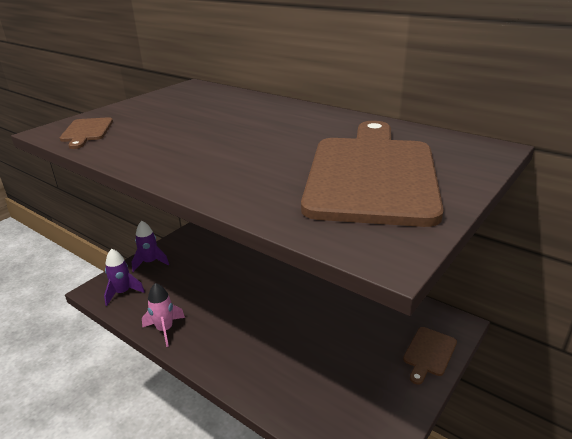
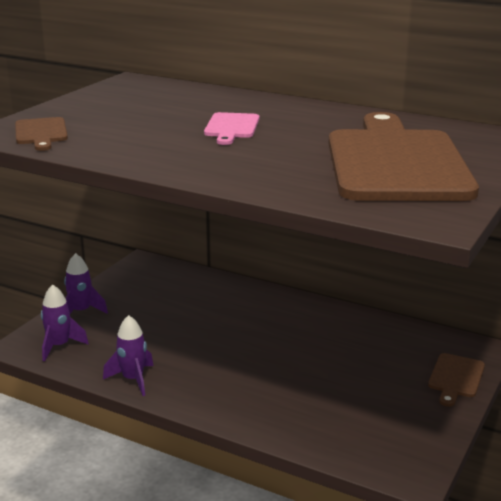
camera: 10 degrees left, 5 degrees down
(165, 329) = (133, 379): pink rocket -> purple rocket
(243, 131) = (231, 127): none -> pink cutting board

